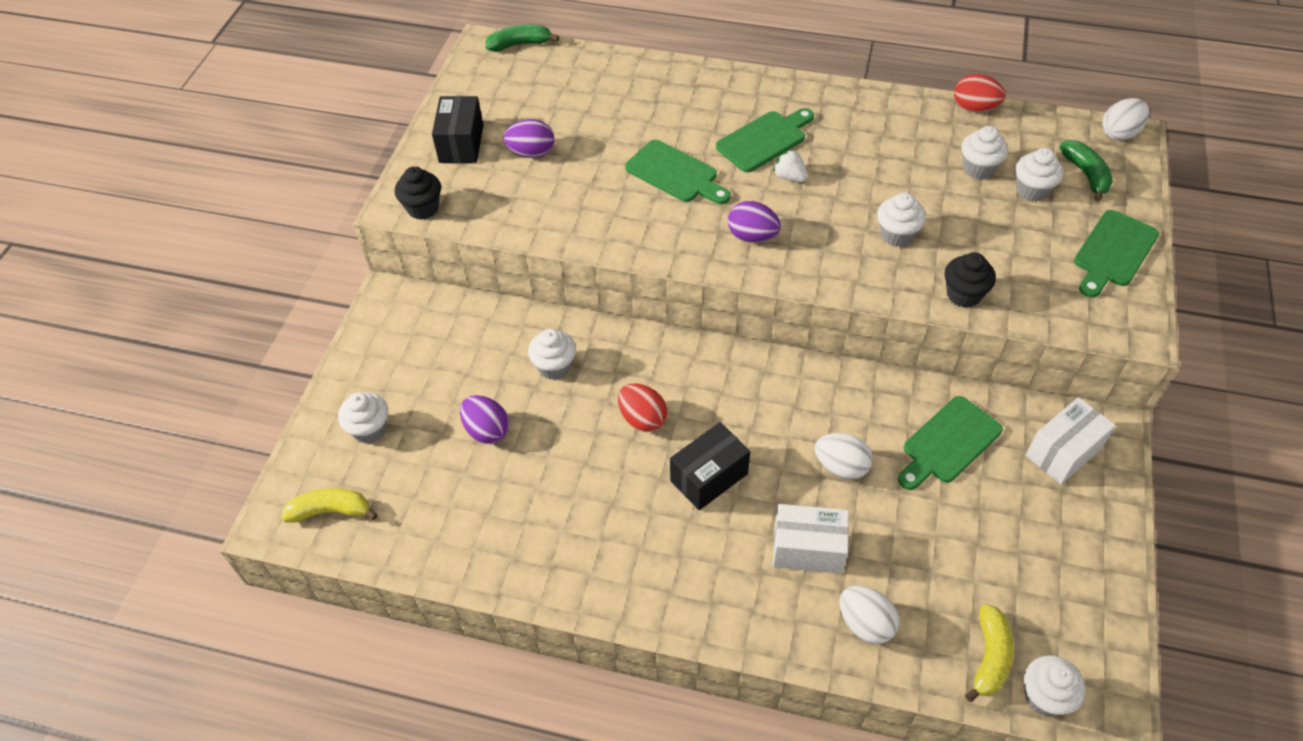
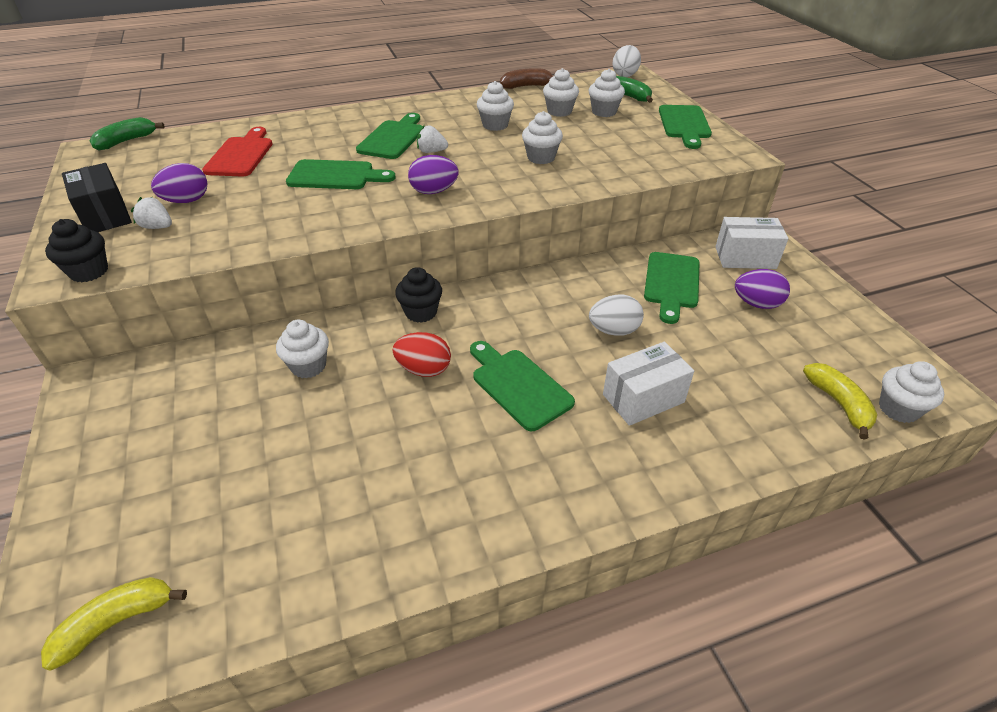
camera: 35 degrees left, 10 degrees down
(370, 429) = (125, 510): white cupcake -> white cupcake (495, 125)
(487, 430) = (272, 447): purple egg -> purple egg (756, 304)
(494, 177) = (157, 227): none -> white strawberry
(607, 106) = (241, 155): none -> red cutting board
(709, 477) = (518, 386): black box -> green cutting board
(865, 623) = (736, 429): white egg -> none
(963, 294) = (619, 173): black cupcake -> black cupcake (421, 312)
(974, 108) = (526, 86): red egg -> brown banana
(1063, 452) = (745, 257): white box -> white box turned 75 degrees clockwise

